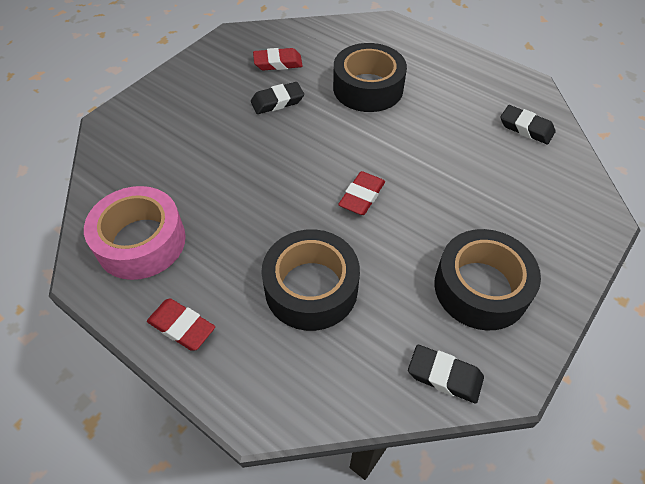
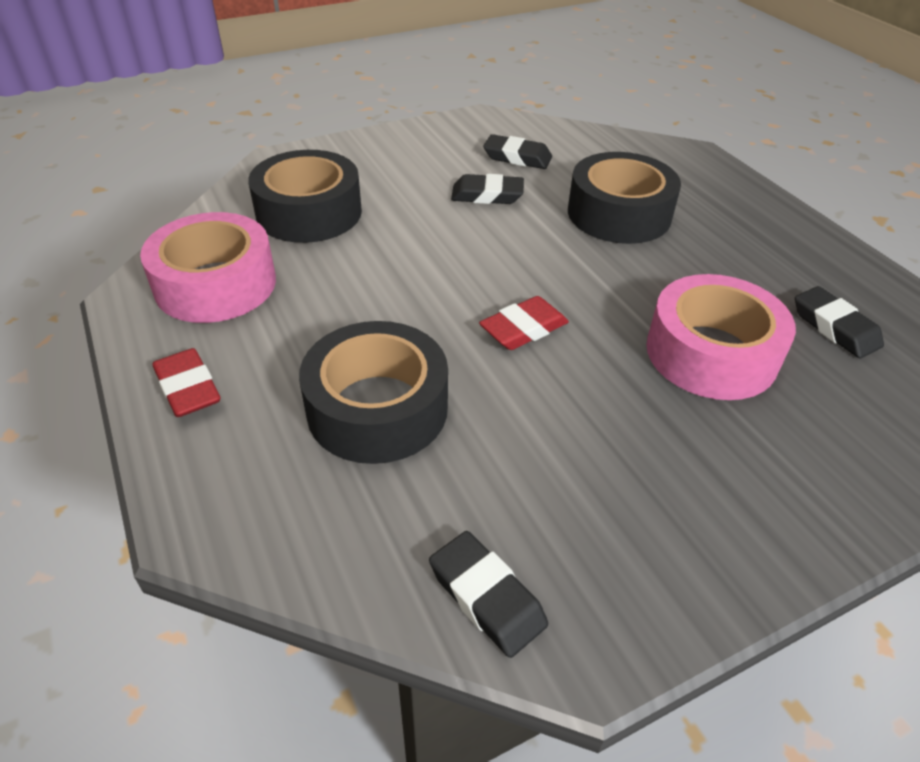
camera: 25 degrees right, 10 degrees down
(278, 63) = (517, 157): red eraser -> black eraser
(473, 171) = (711, 353): none -> pink tape
(481, 288) = (625, 504): black tape -> black tape (309, 212)

